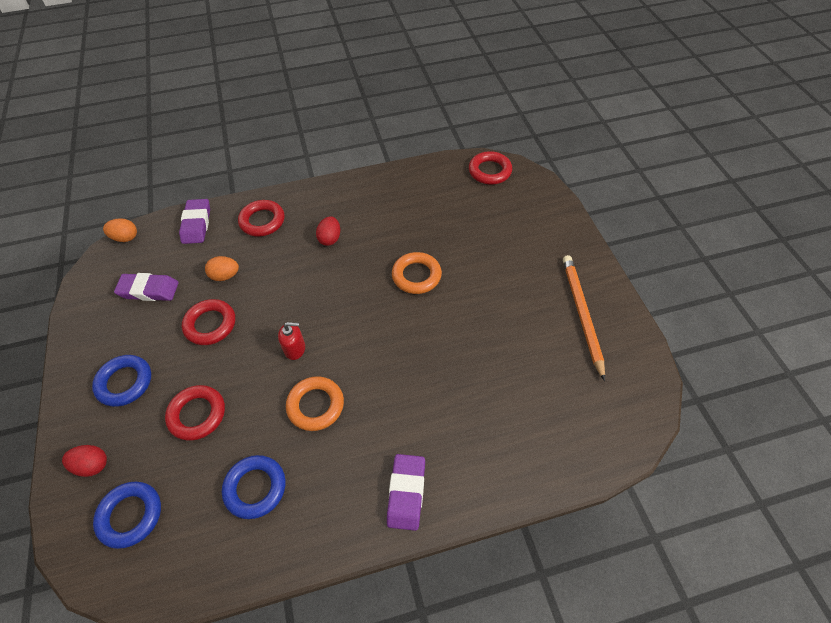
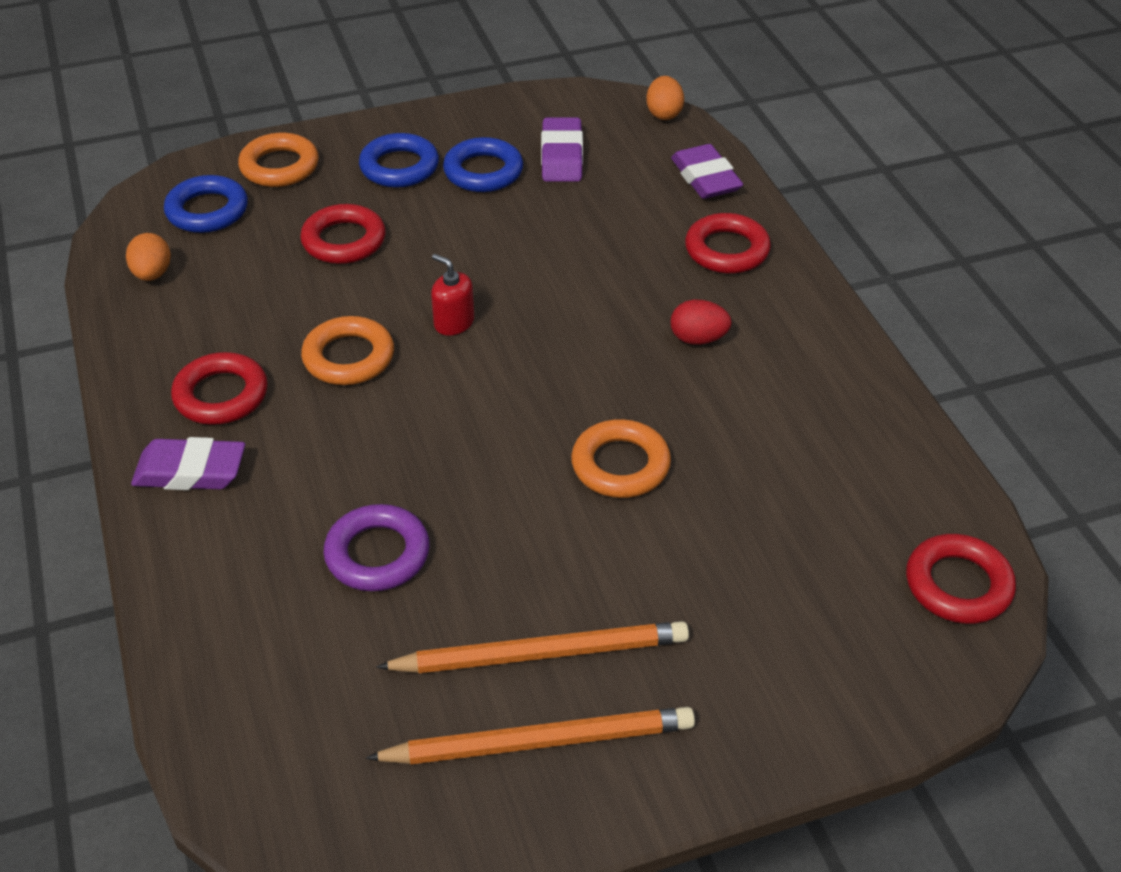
camera: 85 degrees right, 10 degrees down
(92, 465) = (279, 167): red egg -> orange ring
(196, 224) = (706, 178): purple eraser -> purple eraser turned 75 degrees clockwise
(210, 324) = (499, 227): red ring -> red ring (221, 395)
(225, 276) = (597, 227): orange egg -> orange egg (152, 274)
(255, 488) = (225, 312): blue ring -> blue ring (483, 171)
(295, 349) = (454, 323): red soap dispenser -> red soap dispenser turned 135 degrees clockwise
(474, 383) = (377, 554): none -> purple ring
(533, 312) = (541, 653): none -> orange pencil

